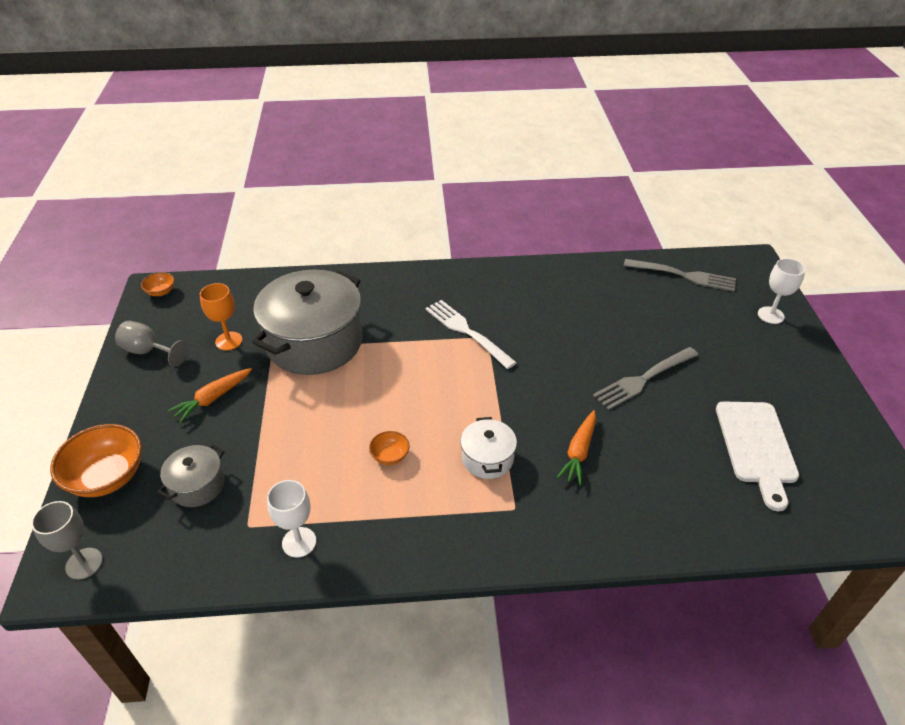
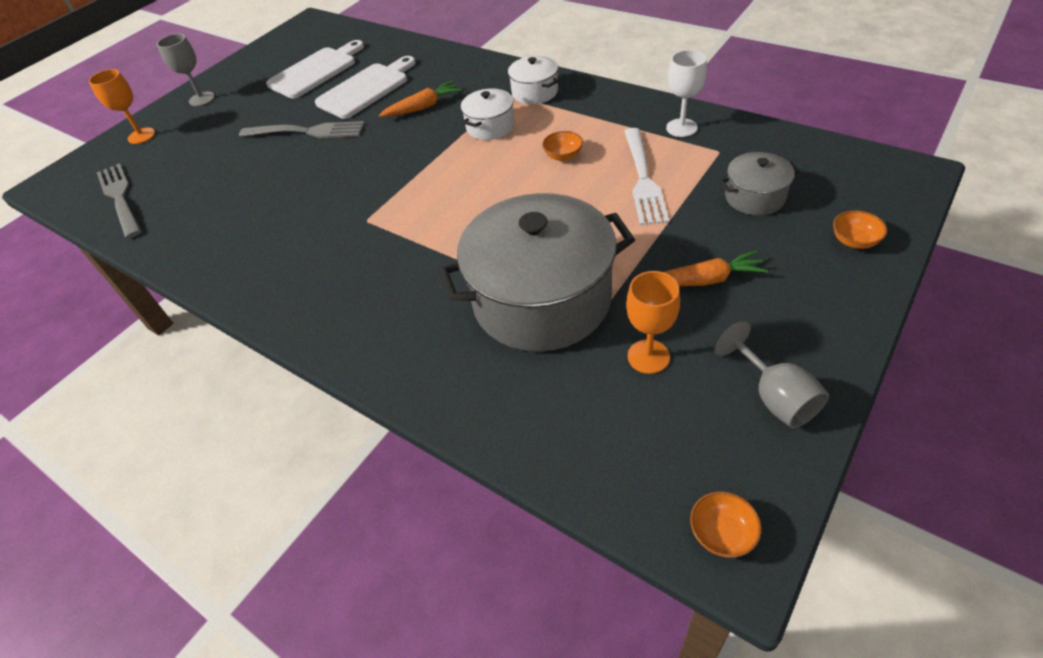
camera: 135 degrees left, 5 degrees up
(84, 563) = (881, 175): grey goblet -> grey goblet (202, 99)
(107, 477) = (854, 241): orange bowl -> orange bowl, size x0.49
(467, 332) = (376, 234): white fork -> white fork (643, 179)
(489, 525) = (535, 92): none -> white pot
(667, 448) = (366, 89): none -> white cutting board
(770, 315) = (141, 136): white goblet -> orange goblet

